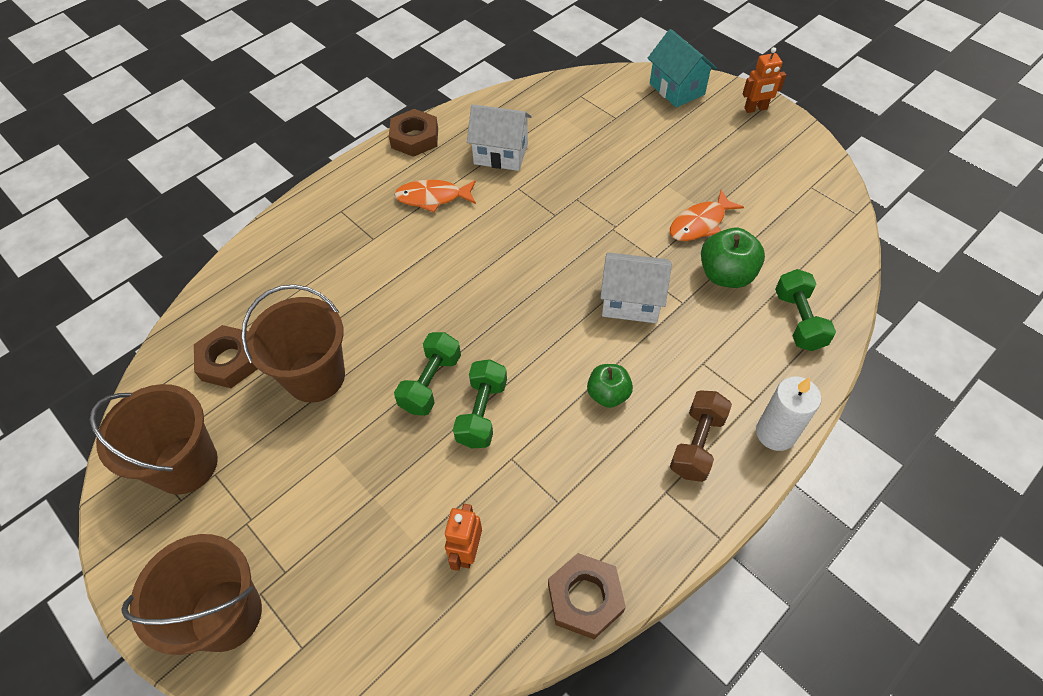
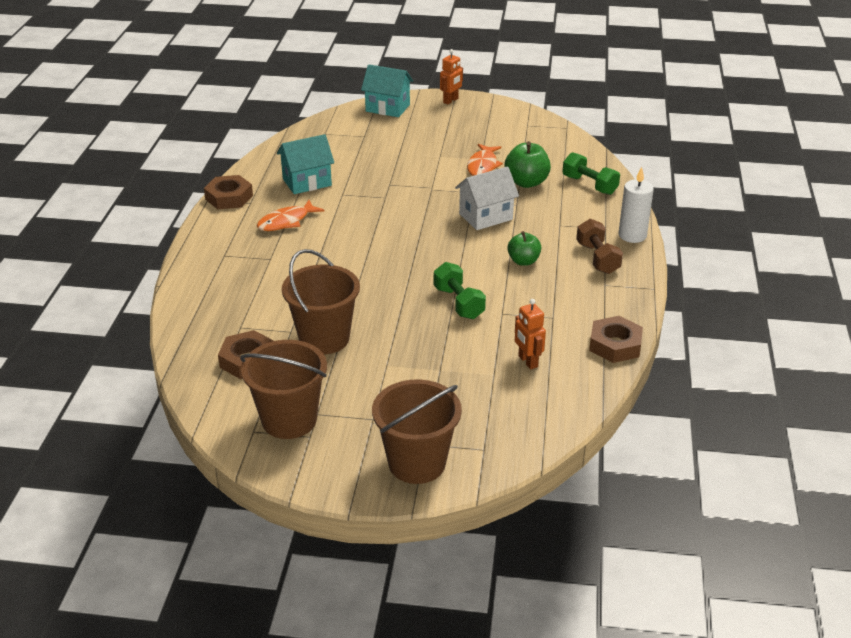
camera: 40 degrees left, 20 degrees down
(431, 383) = (408, 305): green dumbbell -> none
(501, 154) = (307, 182): white house -> turquoise house

